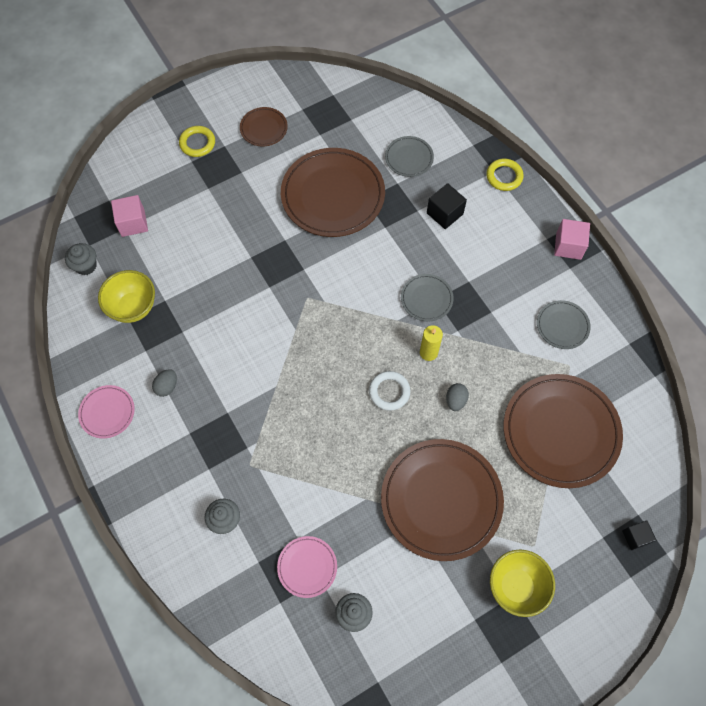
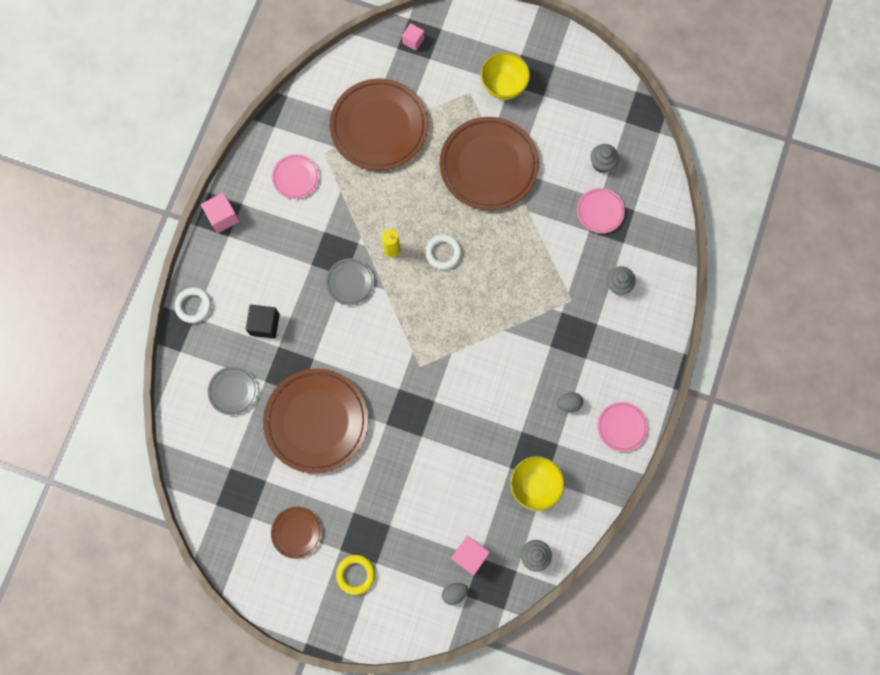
camera: 130 degrees left, 10 degrees up
(455, 400) = (412, 206): grey egg -> grey egg (454, 593)
(504, 176) = (193, 306): yellow ring -> white ring
(562, 326) = (296, 177): grey plate -> pink plate
(635, 537) = (413, 41): black cube -> pink cube

